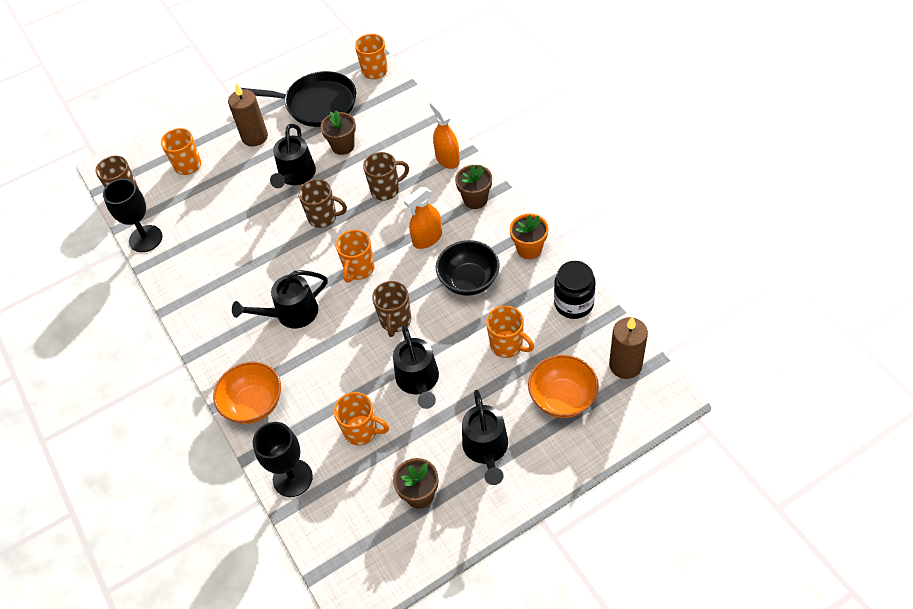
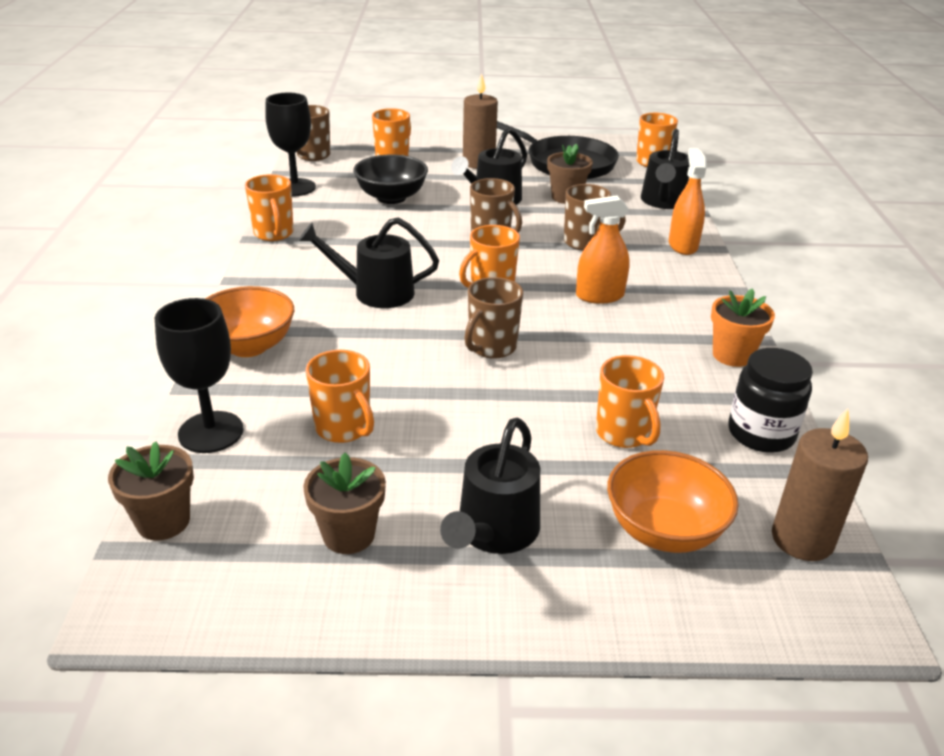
camera: 25 degrees right, 20 degrees down
(176, 296) = (274, 234): none -> orange mug
(419, 381) = (466, 414): black watering can -> black watering can (663, 202)
(469, 281) = (622, 351): black bowl -> black bowl (391, 197)
(475, 199) = (691, 287): brown flower pot -> brown flower pot (163, 521)

